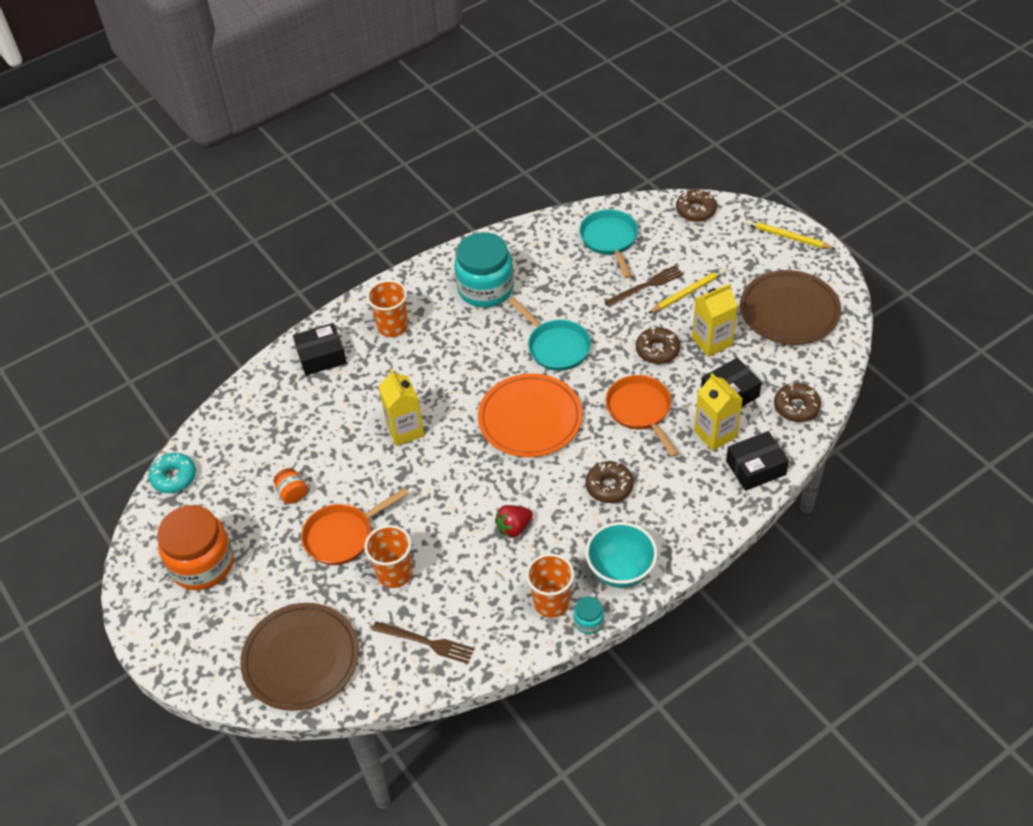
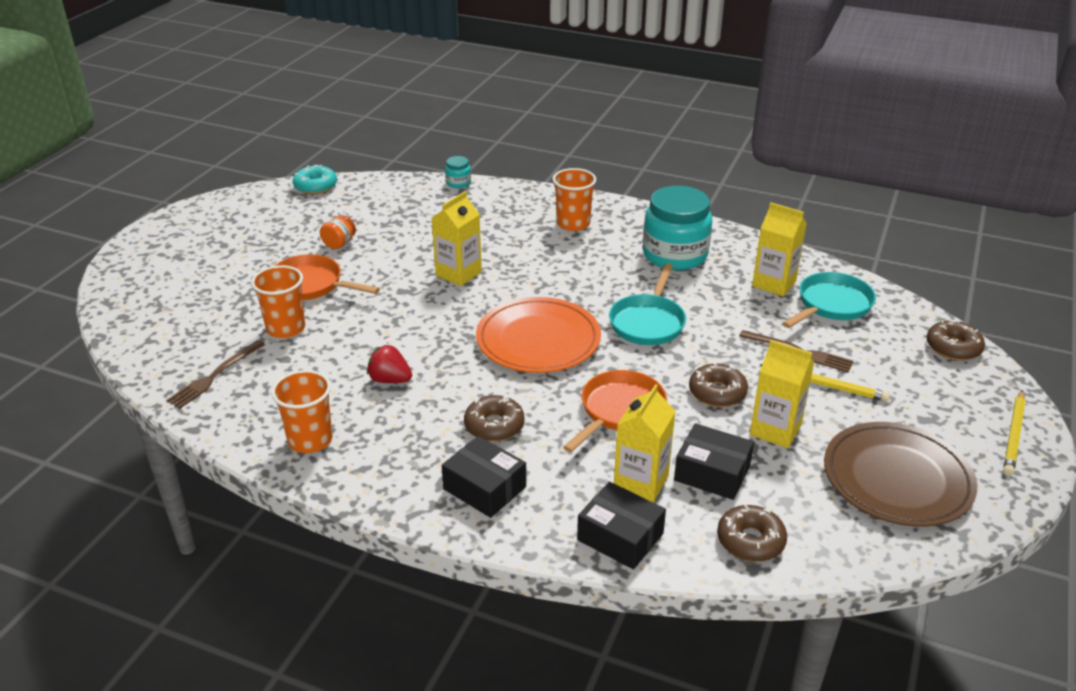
camera: 55 degrees right, 15 degrees down
(202, 564) = (235, 230): orange jar -> none
(301, 659) = (160, 313): brown plate -> none
(321, 356) = (502, 203): black box -> black box (484, 488)
(426, 642) = (215, 376): brown fork -> brown fork turned 45 degrees clockwise
(563, 255) = (774, 283): none -> yellow carton
(588, 621) = (300, 477): turquoise jar -> turquoise jar (458, 183)
(620, 571) = (384, 476): turquoise bowl -> none
(788, 237) = (1013, 435): yellow pencil -> yellow pencil turned 150 degrees counterclockwise

